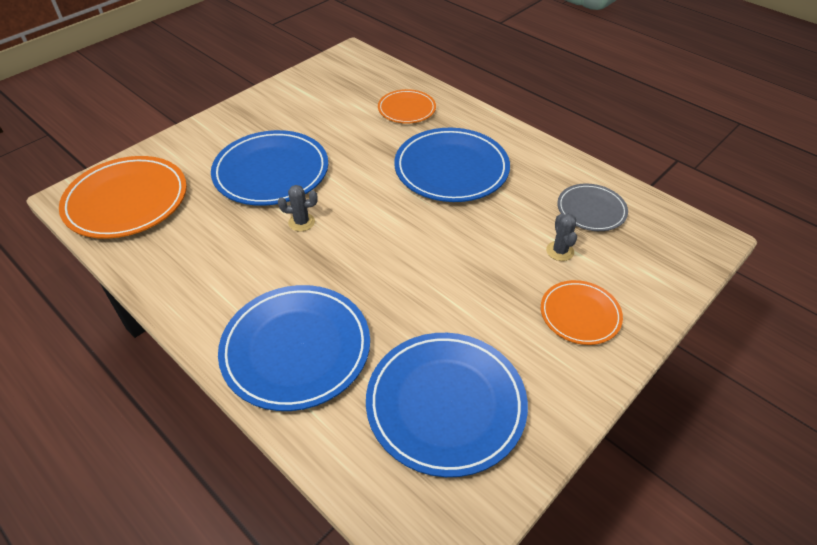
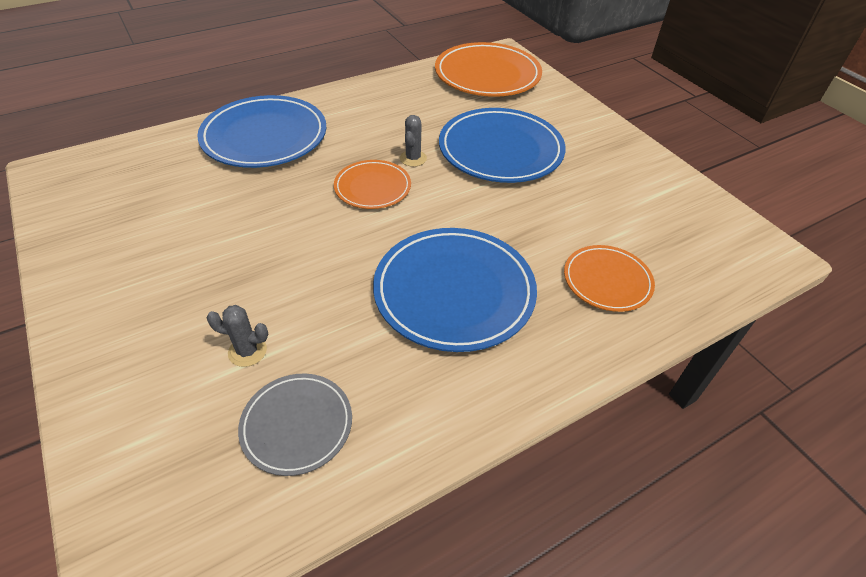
camera: 105 degrees right, 0 degrees up
(445, 404) = (144, 201): blue plate -> none
(580, 314) = (148, 330): orange plate -> orange plate (372, 187)

